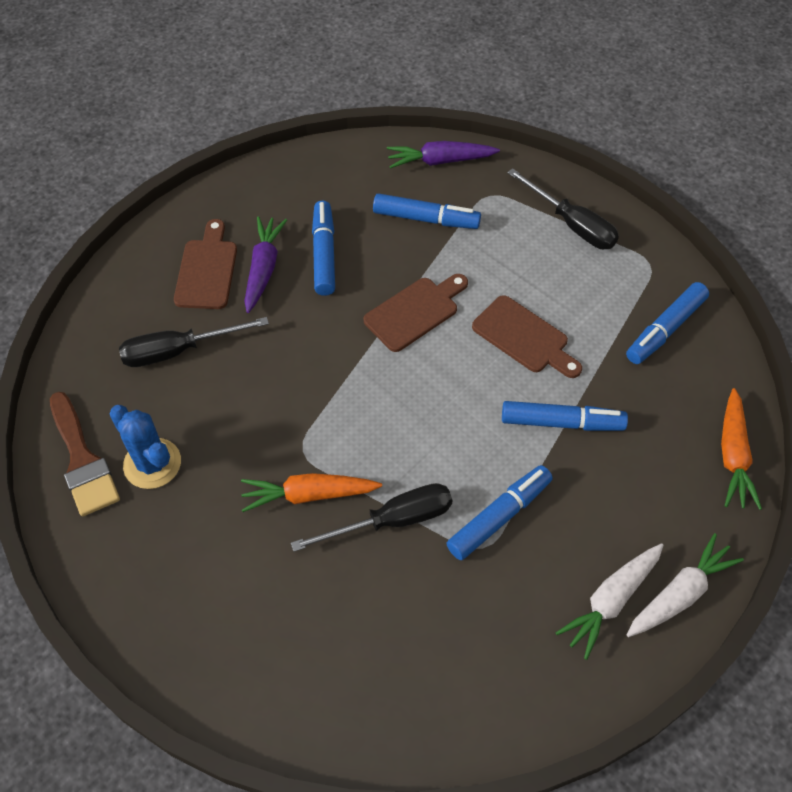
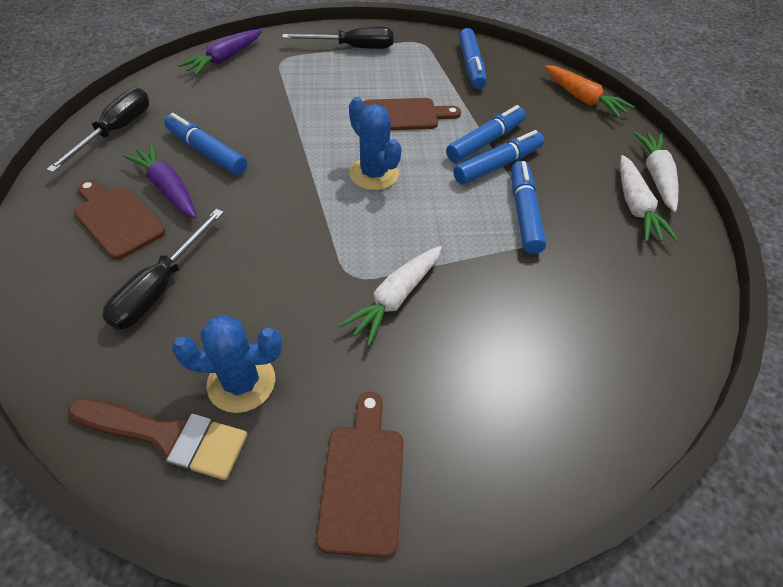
camera: 50 degrees left, 5 degrees down
(309, 495) = (395, 298): orange carrot -> white carrot
(392, 521) = (469, 267): black screwdriver -> black screwdriver (116, 131)
(415, 312) = (319, 144): brown cutting board -> brown cutting board (363, 480)
(424, 376) = (374, 174): none -> blue cactus
(426, 219) = (256, 93): blue marker -> blue marker (497, 165)

